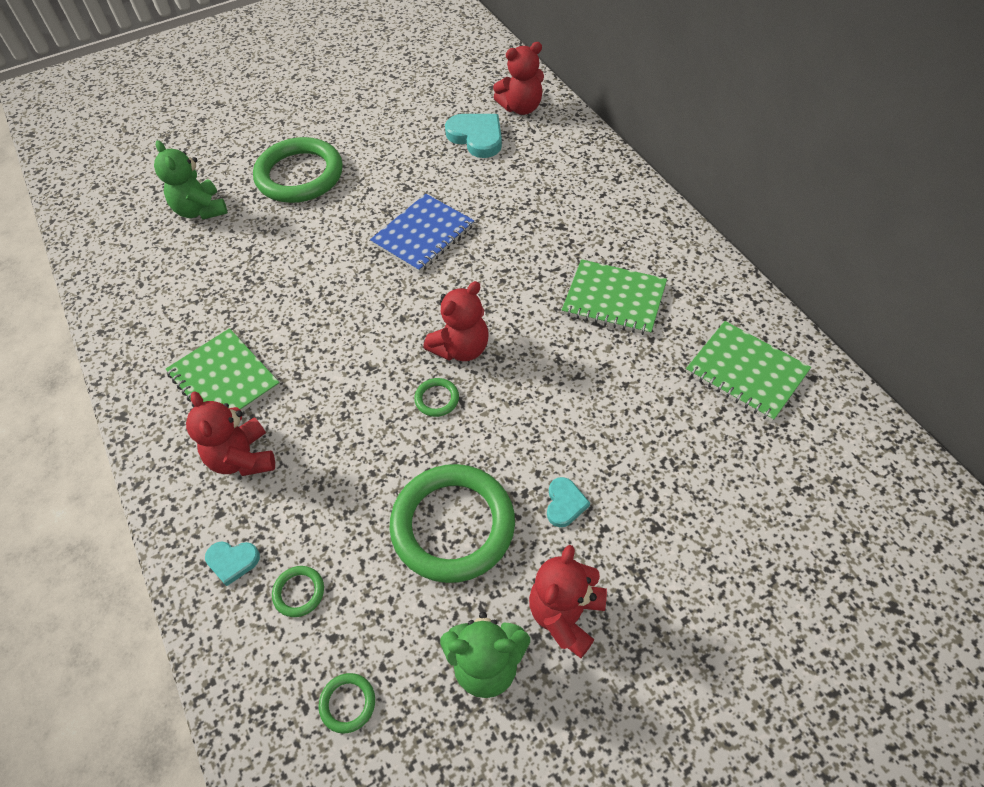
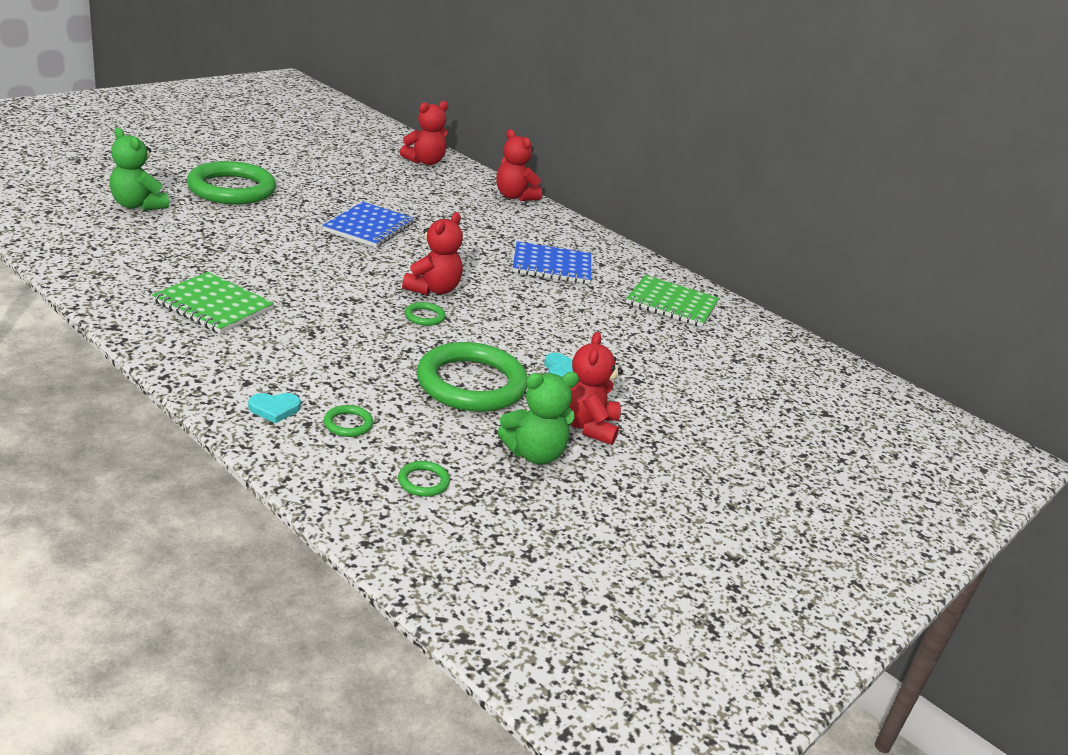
camera: 25 degrees left, 25 degrees down
(243, 458) = (255, 350): red teddy bear -> red teddy bear (514, 196)
(476, 137) = (392, 176): turquoise heart -> none
(614, 299) = (551, 266): green notebook -> blue notebook

